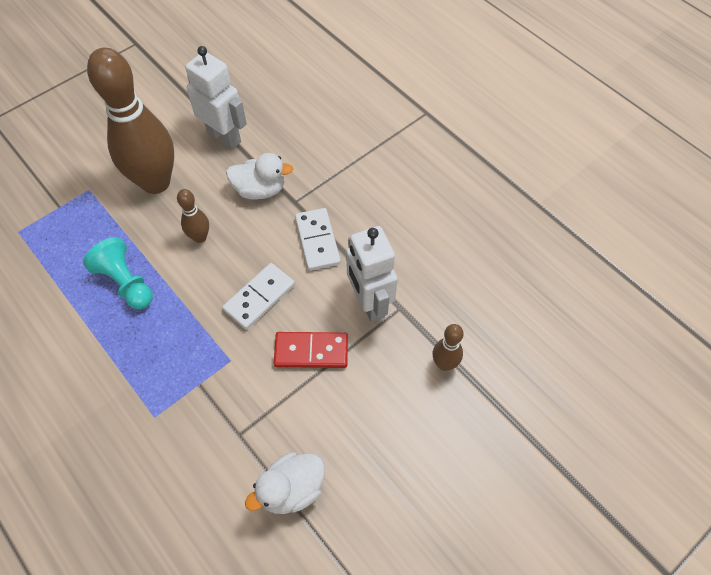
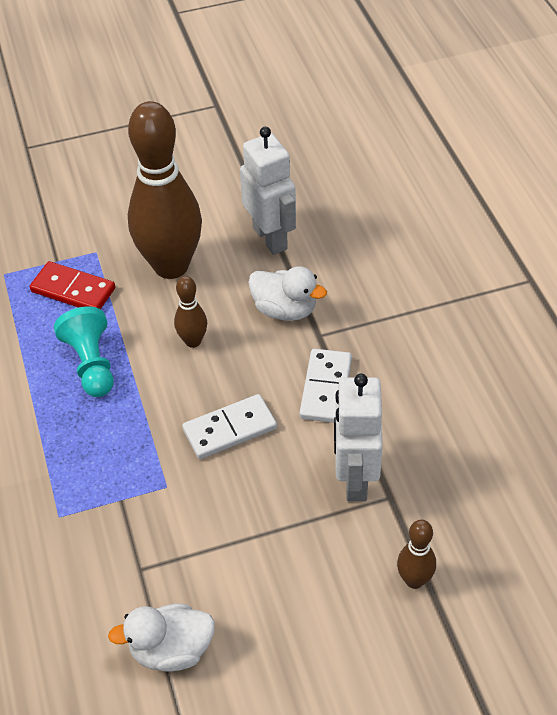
camera: 25 degrees right, 10 degrees down
(311, 351) = (262, 509): red domino -> red domino (73, 290)

